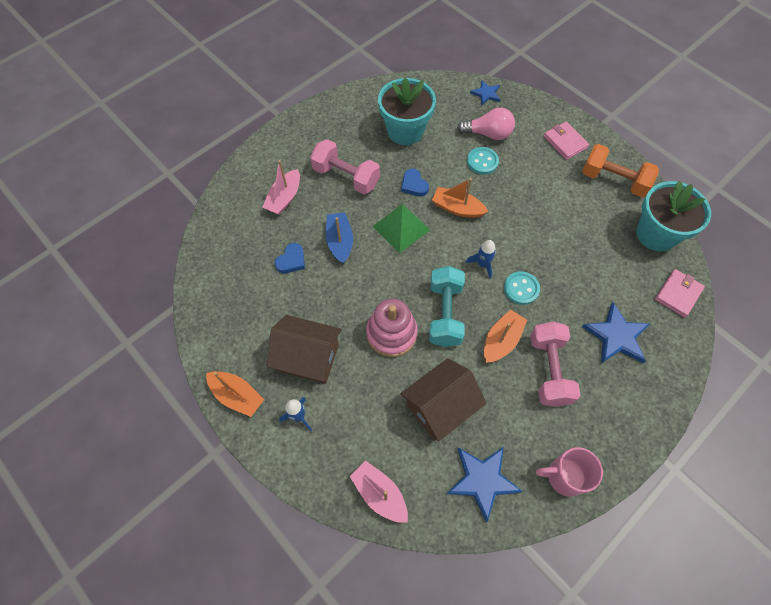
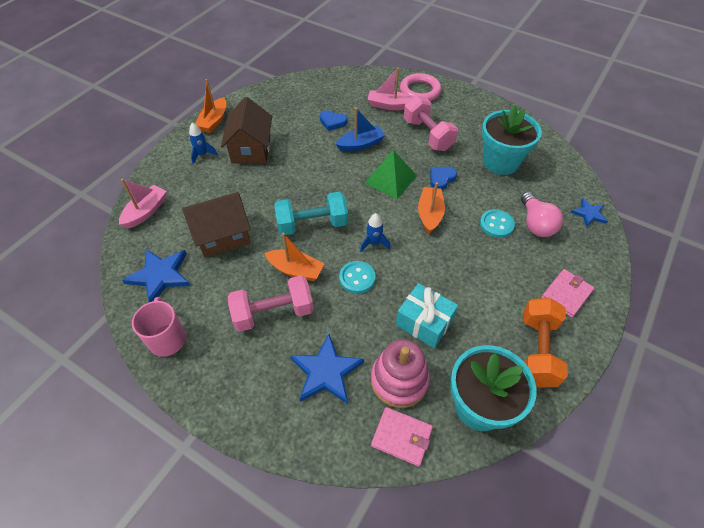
camera: 75 degrees right, 10 degrees down
(271, 162) = (420, 91): none -> pink ring
(346, 177) = (428, 135): pink dumbbell -> pink dumbbell turned 45 degrees counterclockwise
(391, 333) = (284, 193): pink stacking toy -> pink stacking toy (399, 380)
(440, 407) = (223, 236): brown house -> brown house turned 60 degrees counterclockwise
(577, 248) = (424, 322): none -> turquoise gift

